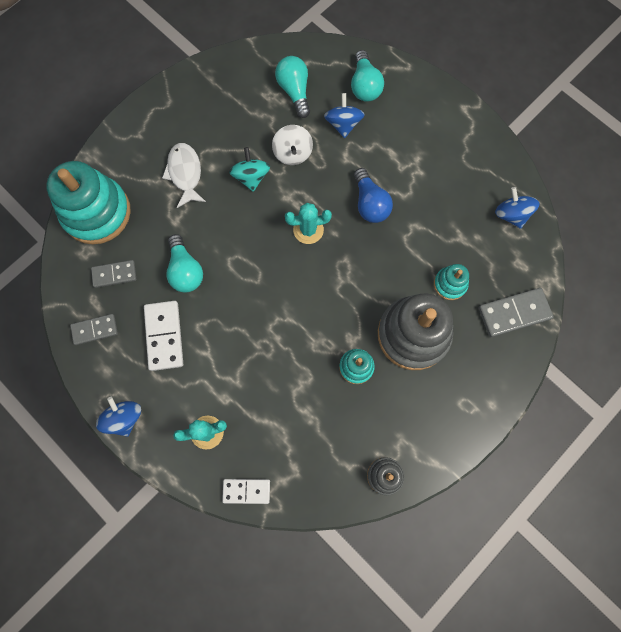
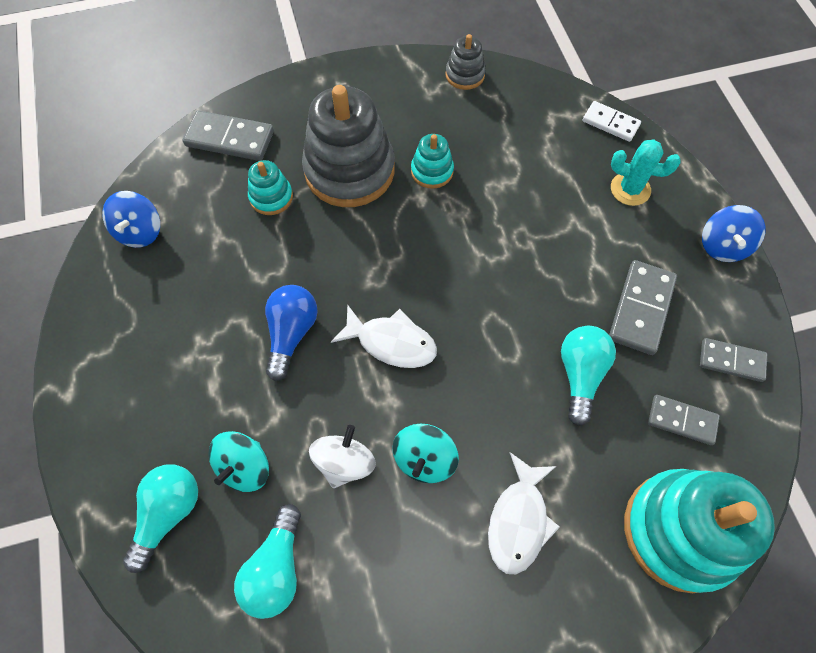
camera: 150 degrees left, 10 degrees down
(164, 336) = (641, 309): white domino -> grey domino
(308, 230) = (391, 342): turquoise cactus -> white fish
(343, 124) = (244, 467): blue spinning top -> turquoise spinning top

